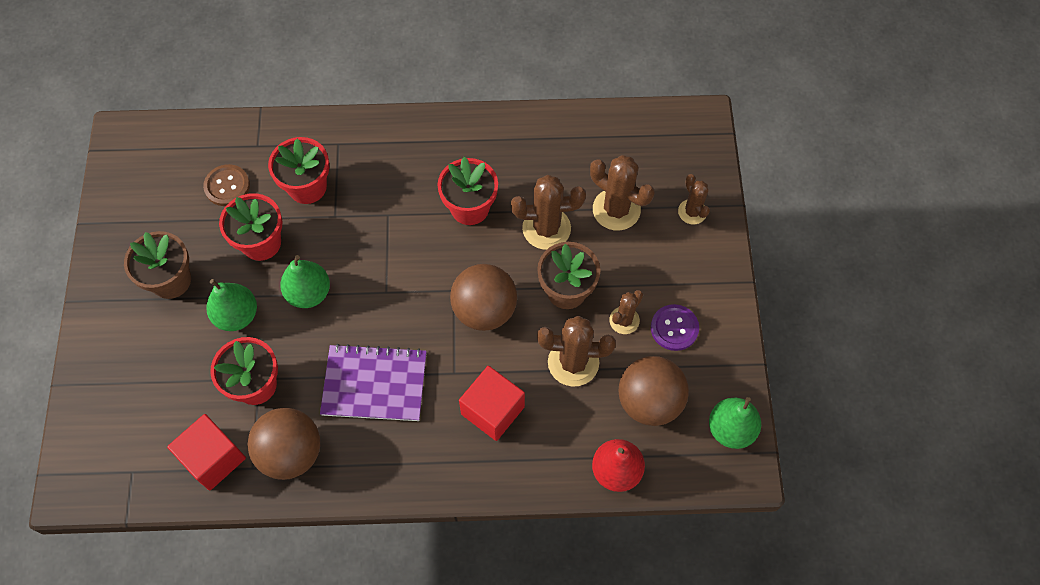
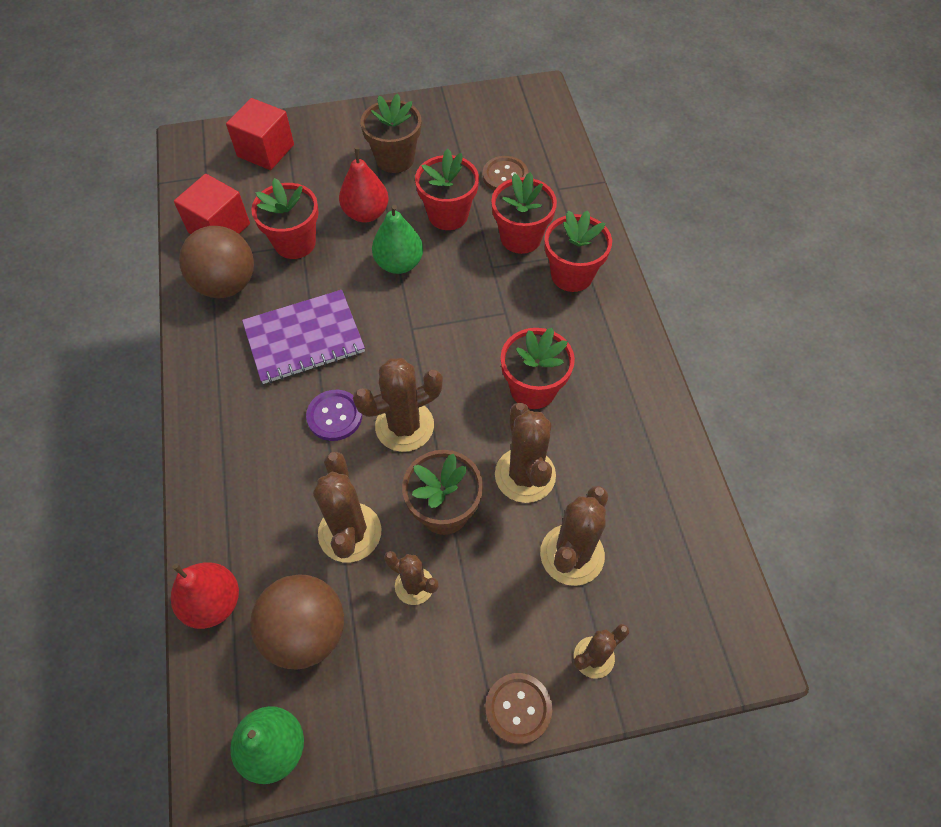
camera: 80 degrees right, 5 degrees down
(237, 315) = (366, 213): green pear -> red pear
(361, 155) = (572, 275): none -> red flower pot
(374, 384) = (304, 338): purple notebook -> purple notebook turned 75 degrees clockwise
(484, 310) = (404, 426): brown ball -> brown cactus
(492, 410) = (282, 455): red cube -> red cube (265, 151)
(674, 328) = (412, 652): purple button -> purple button (334, 416)
(721, 265) = (518, 708): none -> brown button

